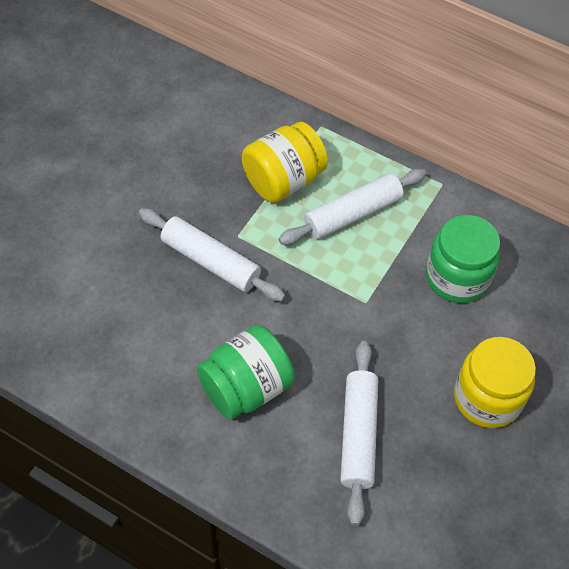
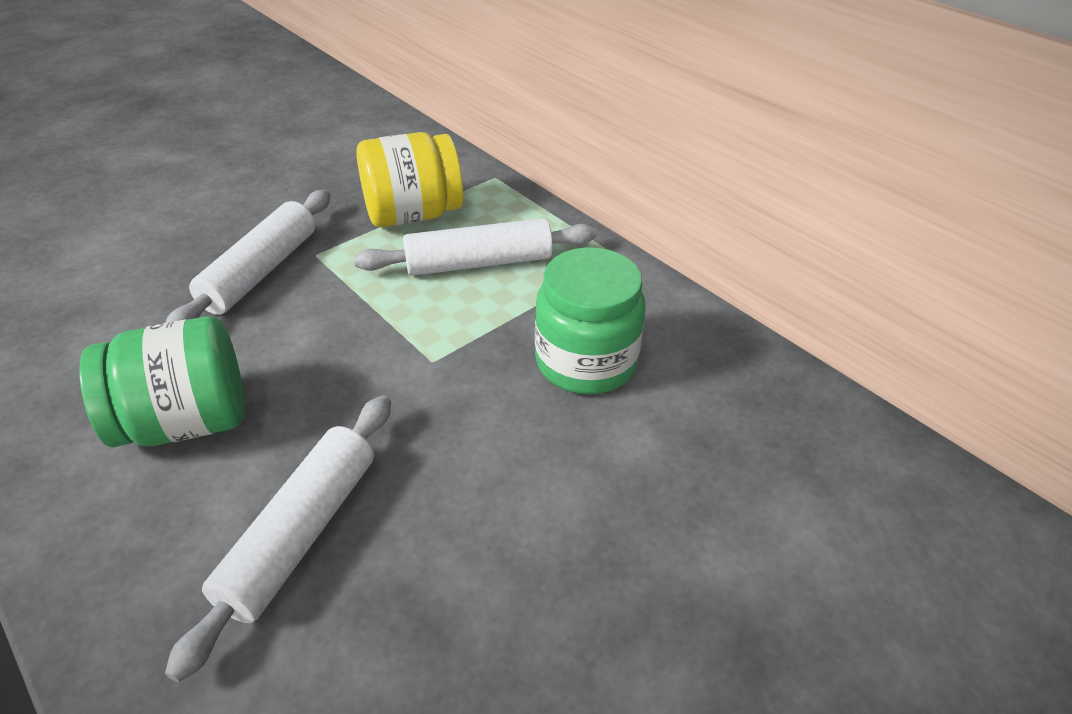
camera: 20 degrees right, 15 degrees down
(211, 261) = (261, 272): white rolling pin -> white rolling pin turned 60 degrees clockwise
(487, 398) = (549, 538): yellow jar -> none

